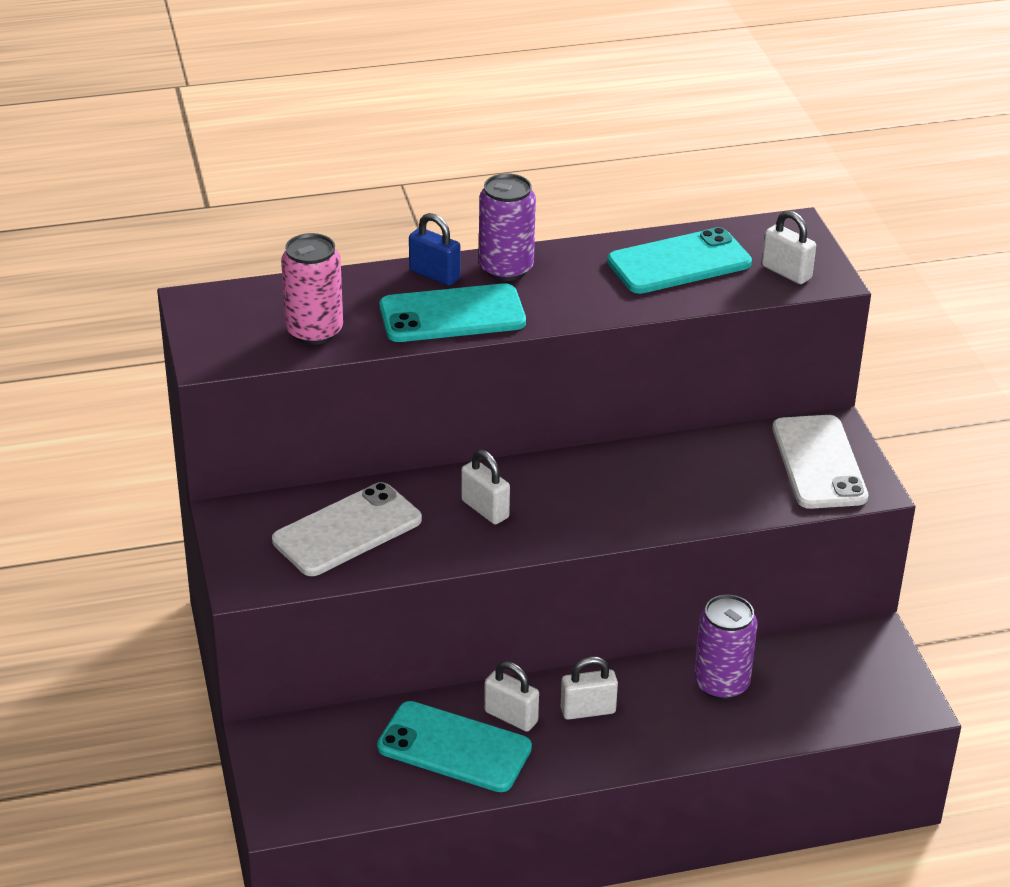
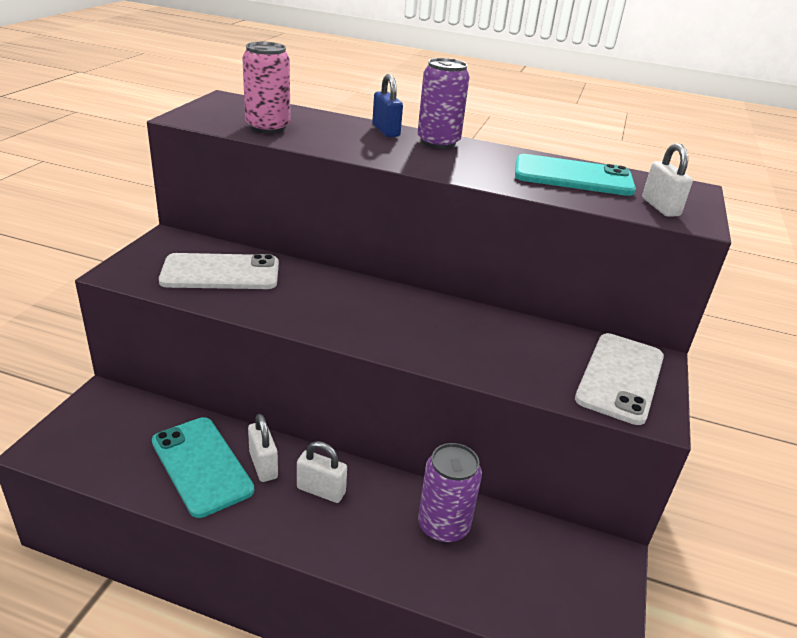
camera: 30 degrees right, 5 degrees down
(452, 315) = (368, 148): turquoise phone -> none
(485, 509) = (324, 299): white padlock -> none

